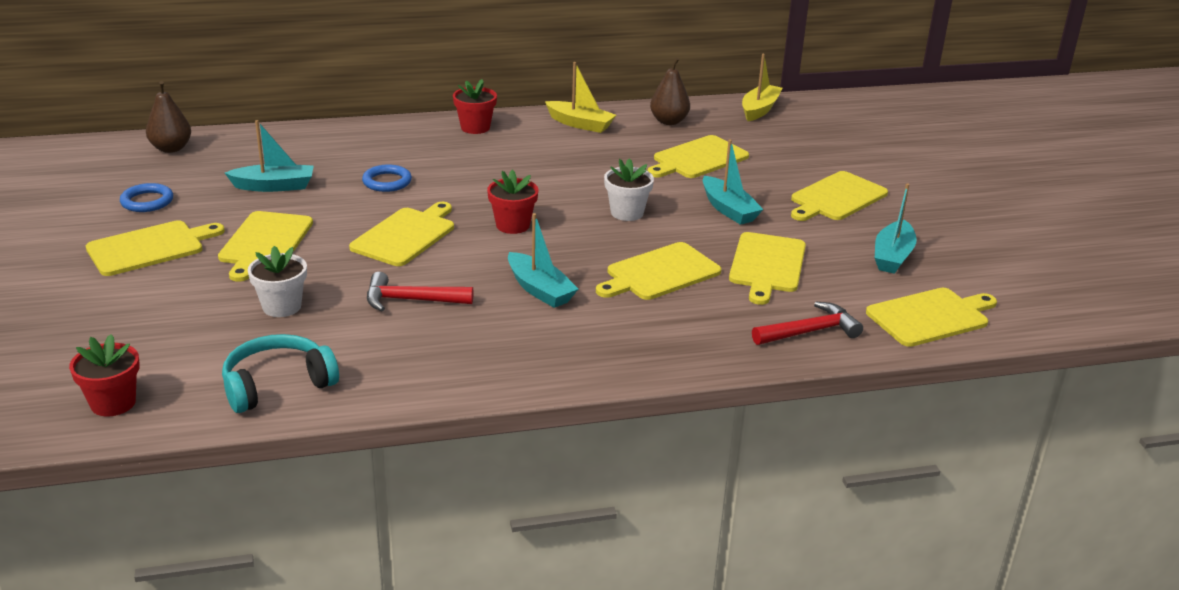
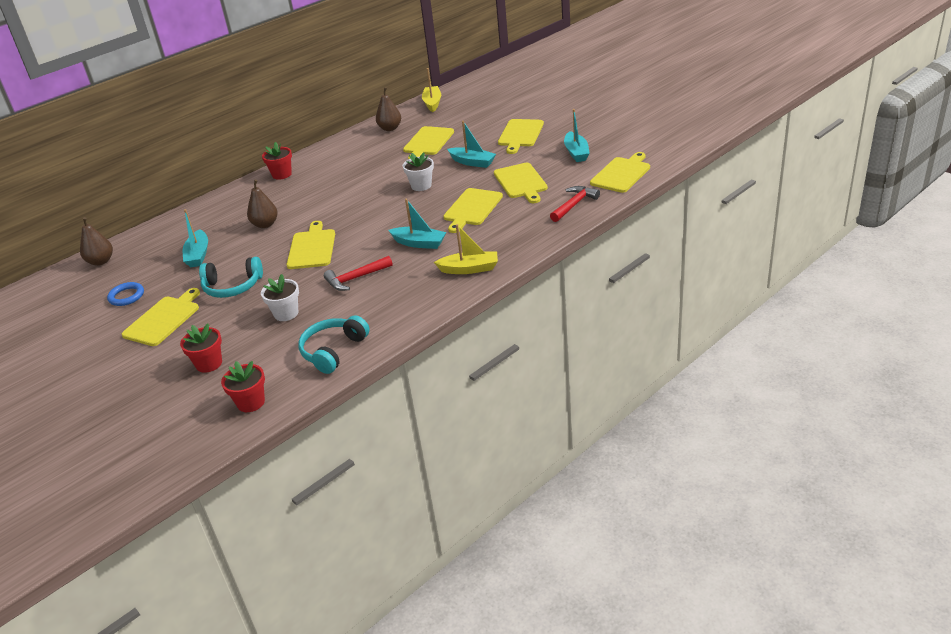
camera: 25 degrees left, 5 degrees up
(264, 243) = (232, 286): yellow cutting board -> turquoise headphones
(274, 186) = (198, 255): turquoise boat -> turquoise boat turned 120 degrees clockwise
(387, 182) = (265, 224): blue ring -> brown pear
(513, 225) = (366, 217): red flower pot -> red flower pot (209, 364)
(580, 124) = (341, 149): yellow boat -> yellow boat (469, 269)

